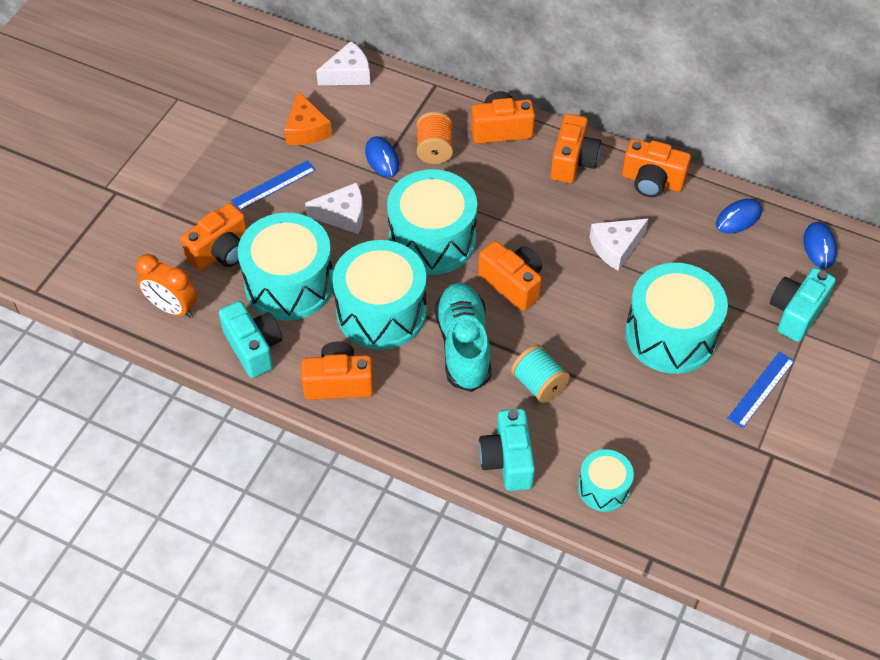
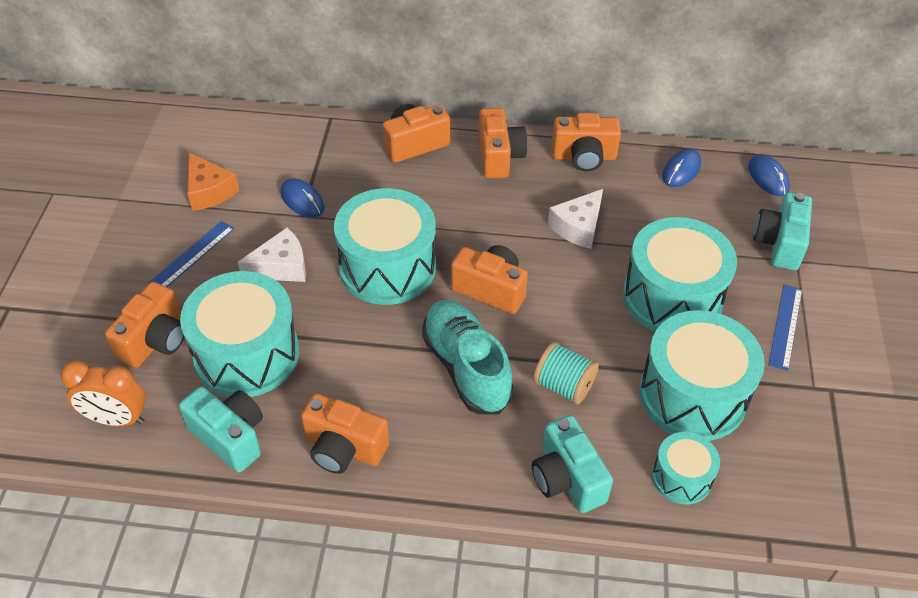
camera: 20 degrees left, 5 degrees down
(339, 383) = (344, 448): orange camera -> orange camera turned 135 degrees counterclockwise
(348, 74) = (235, 128): white cheese -> none
(381, 311) = (362, 356): turquoise drum -> turquoise drum (693, 394)
(434, 150) = (354, 178): orange spool -> none

